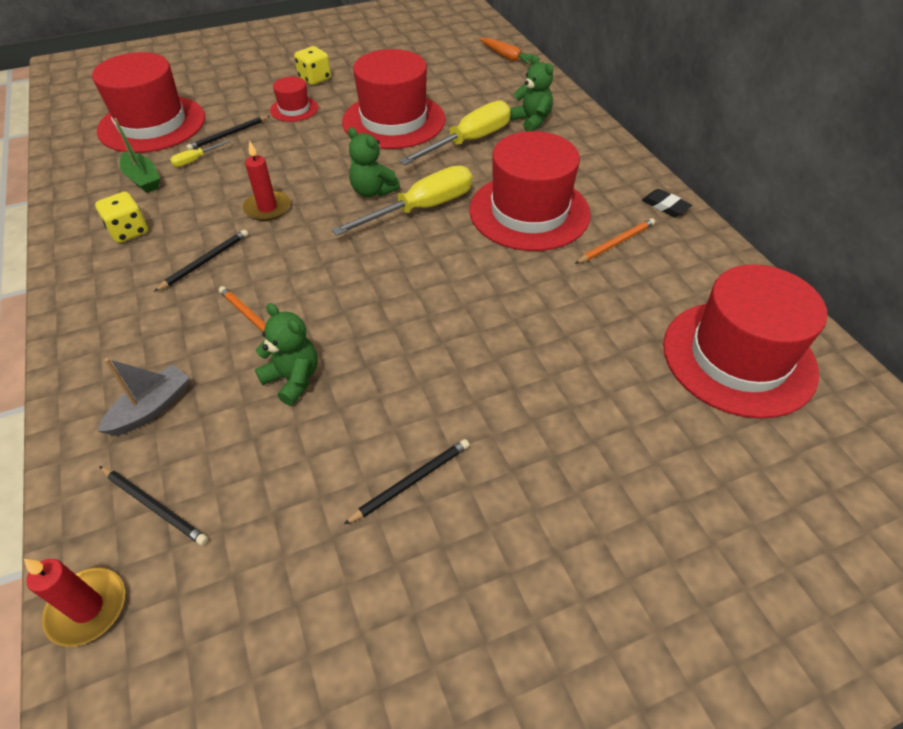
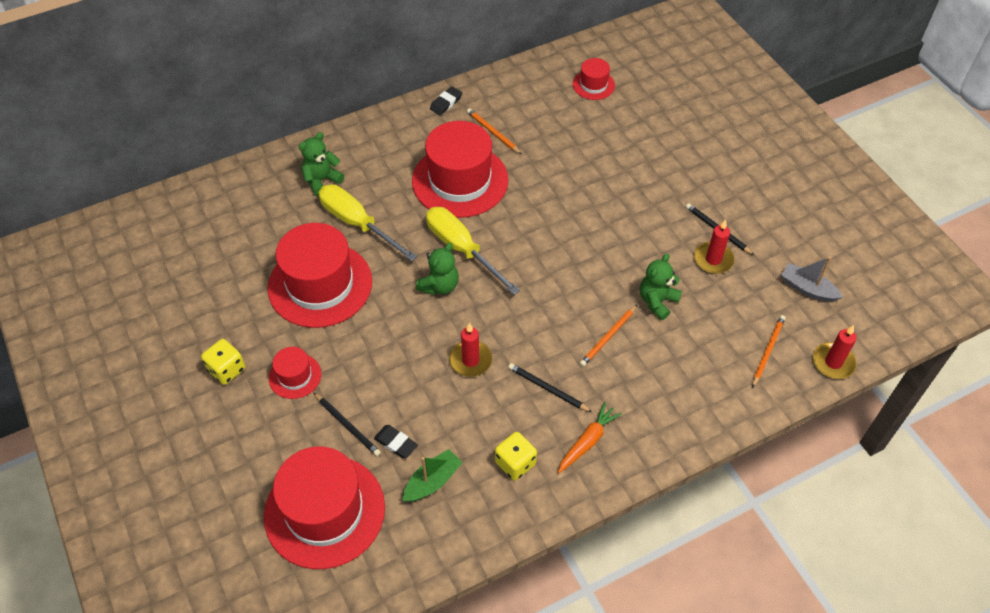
camera: 95 degrees left, 5 degrees up
(151, 408) = (700, 377): grey boat -> grey boat (807, 288)
(154, 506) = (767, 351): black pencil -> orange pencil
(195, 160) = (396, 443): yellow screwdriver -> black eraser
(351, 463) = (713, 259): none -> red candle
(507, 57) = (191, 200): orange carrot -> orange carrot (587, 441)
(738, 357) = (593, 85): red hat -> red hat, size x0.47

